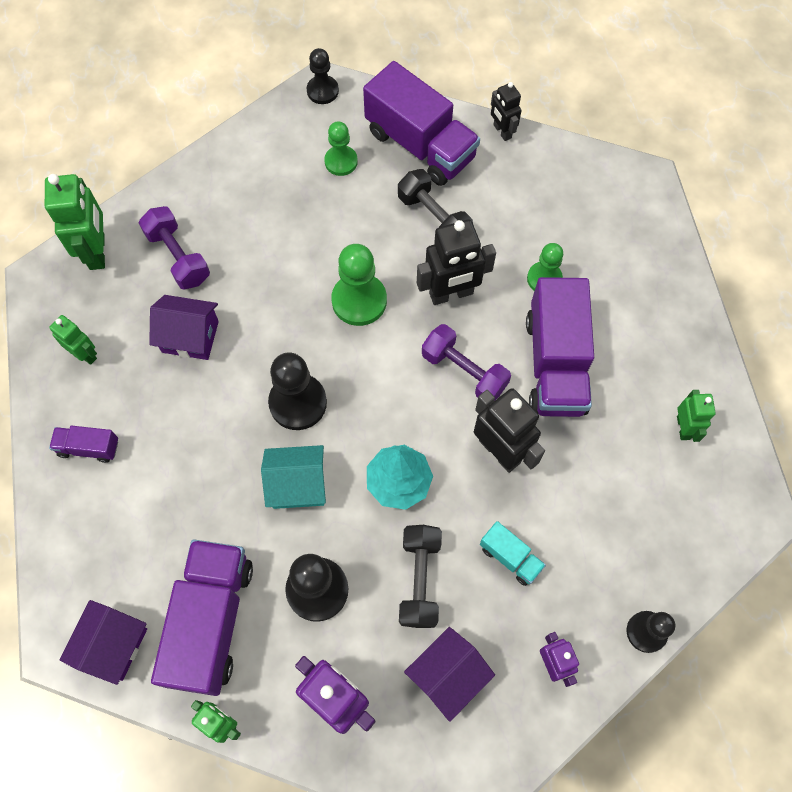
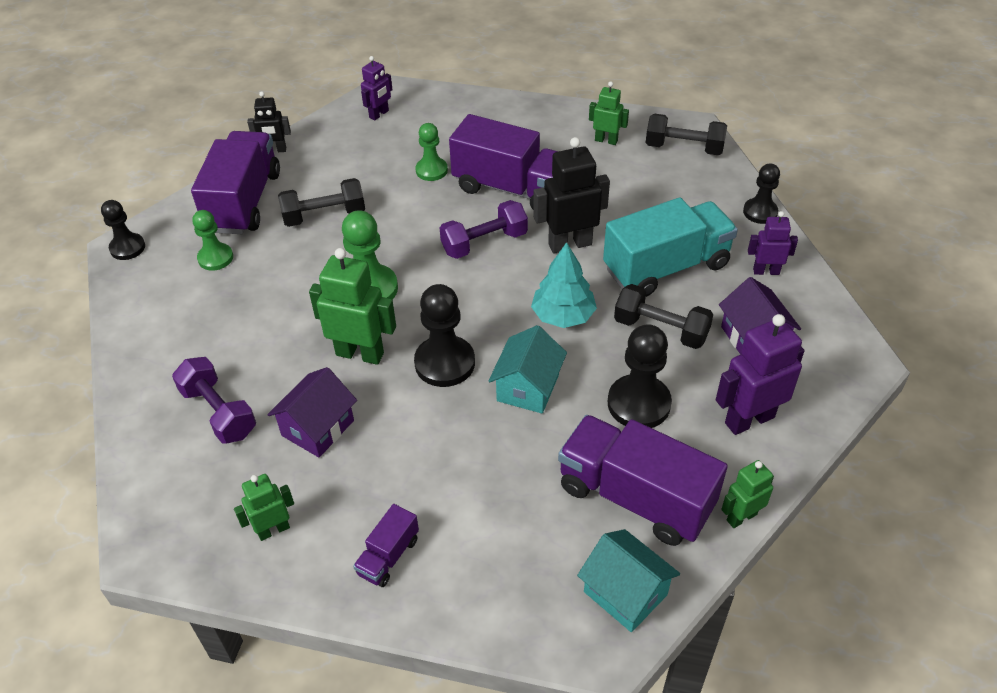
camera: 65 degrees left, 20 degrees down
(97, 251) = (155, 483): green robot -> green robot (360, 354)
(113, 645) = (625, 593): purple house -> turquoise house
(178, 257) = (218, 412): purple dumbbell -> purple dumbbell turned 60 degrees clockwise
(420, 145) = (244, 202): purple truck -> purple truck turned 60 degrees counterclockwise
(451, 294) = (406, 228): black robot -> none
(510, 557) = (666, 267): turquoise truck -> turquoise truck, size x2.14
(604, 192) = (379, 114): none -> purple robot
(715, 515) = (684, 148): none -> black dumbbell

